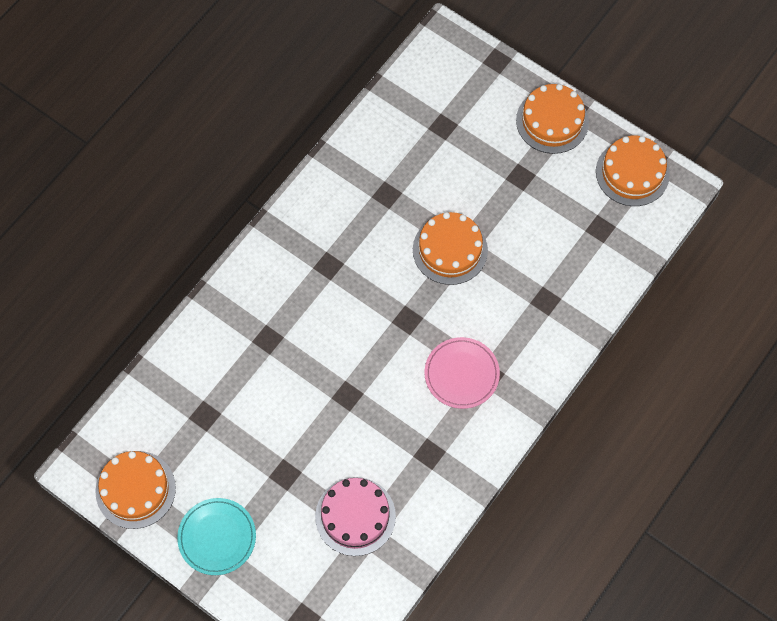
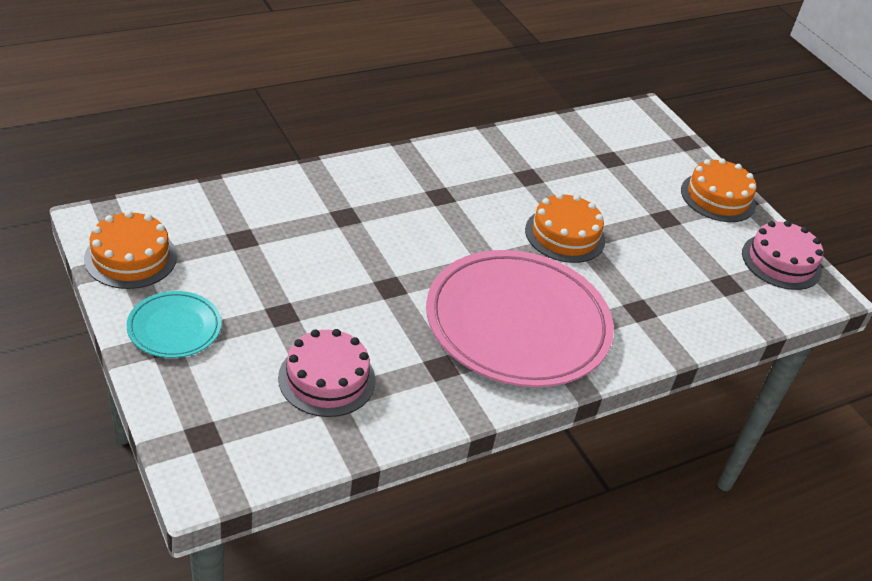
camera: 20 degrees right, 25 degrees down
(461, 374) = (517, 324): pink plate -> pink plate, size x2.17
(632, 173) = (781, 262): orange cake -> pink cake

